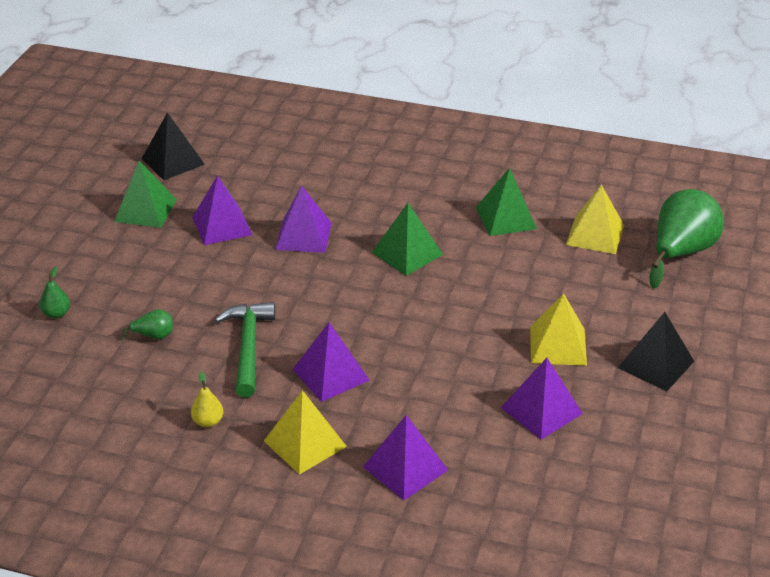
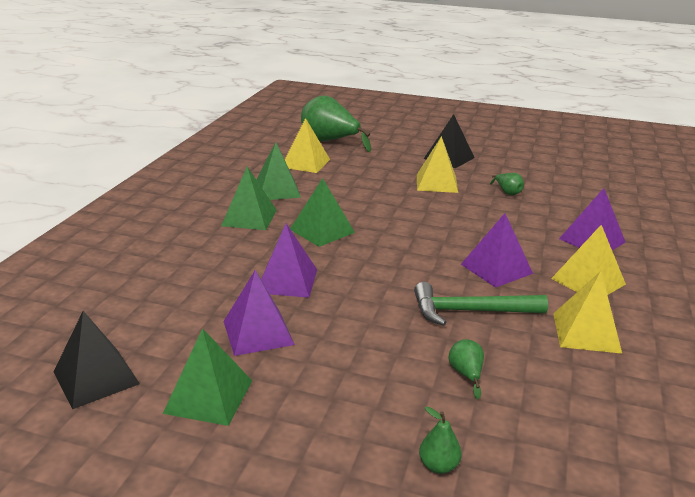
camera: 90 degrees left, 10 degrees down
(208, 422) = (586, 332): yellow pear -> yellow pyramid
(431, 204) = (249, 217): none -> green pyramid
(541, 410) = (507, 192): purple pyramid -> green pear

